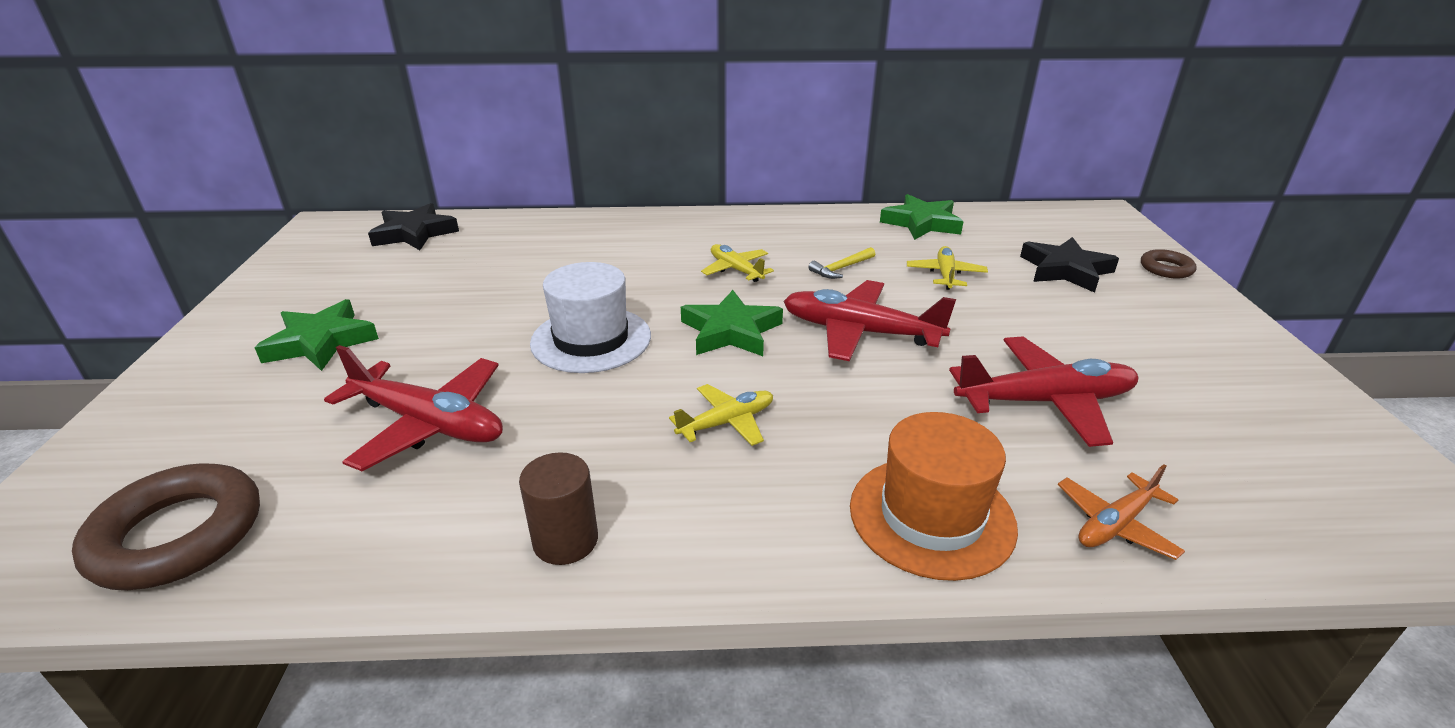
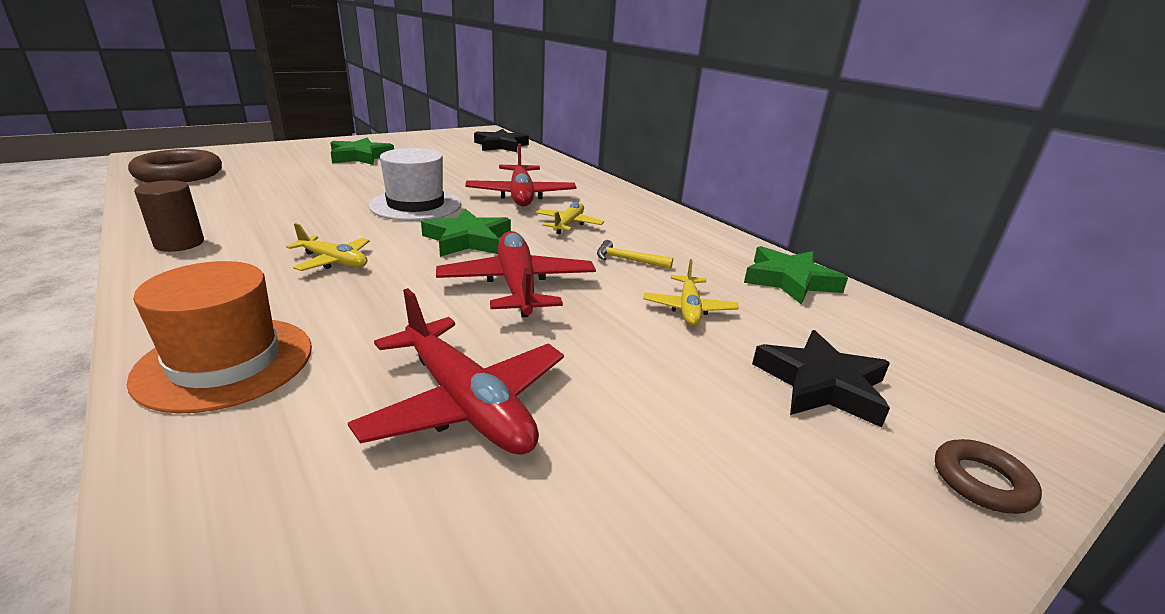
camera: 55 degrees right, 5 degrees down
(429, 424) = (291, 192): red plane -> red plane (521, 195)
(945, 274) = (688, 309): yellow plane -> yellow plane turned 120 degrees clockwise
(1115, 524) = (228, 481): orange plane -> none

